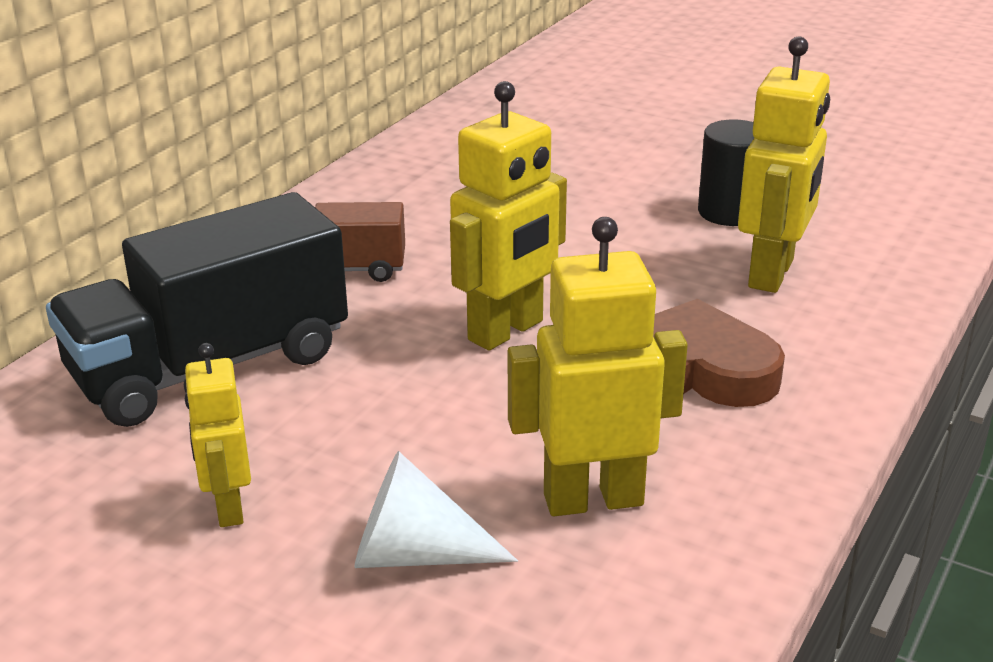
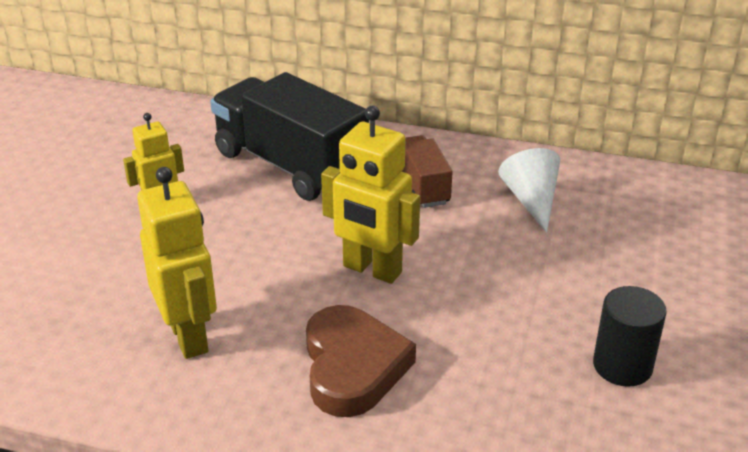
camera: 75 degrees right, 5 degrees up
(415, 554) = (129, 275): white cone -> white cone (531, 200)
(772, 274) = (520, 401): yellow robot -> none

